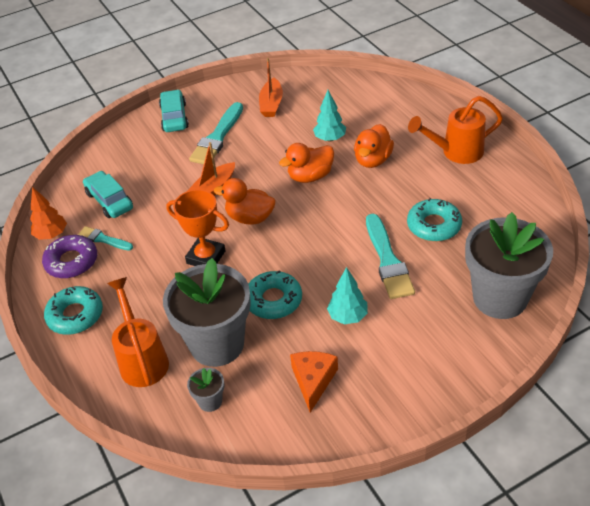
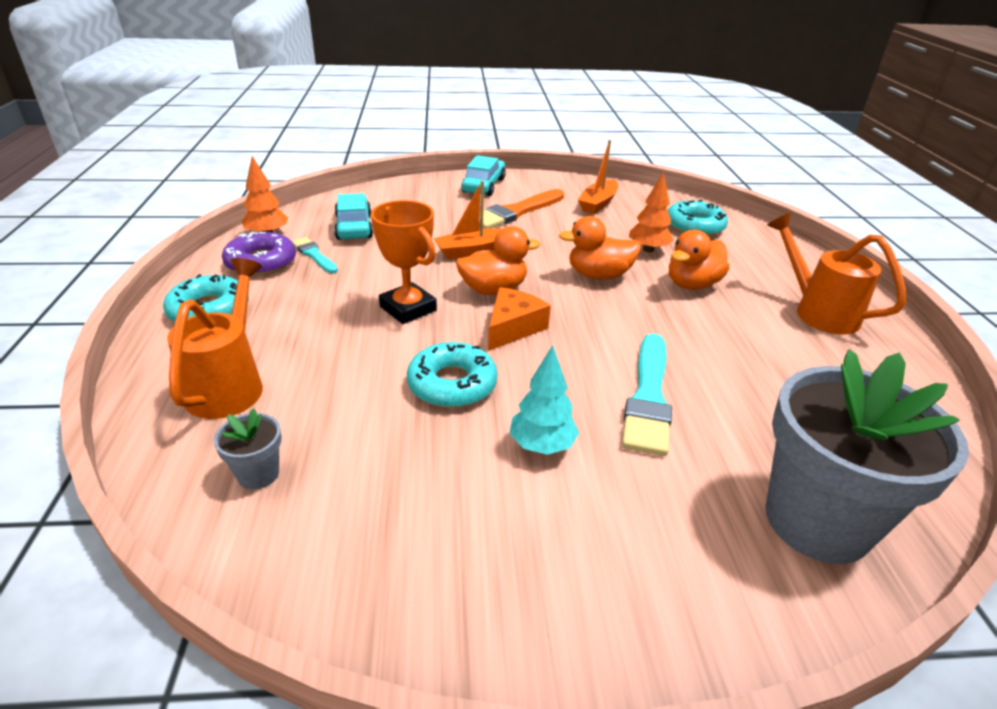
camera: 20 degrees right, 10 degrees down
(217, 137) = (515, 212): turquoise brush -> orange brush
(217, 344) = (335, 406): grey flower pot -> none
(250, 218) = (493, 289): orange duck -> orange duck turned 120 degrees clockwise
(313, 381) = (425, 513): orange cheese -> orange cheese (512, 327)
(330, 138) = (648, 249): turquoise tree -> orange tree
(434, 225) = (744, 380): turquoise donut -> turquoise donut (694, 226)
(456, 152) = (817, 311): orange watering can -> orange watering can turned 45 degrees clockwise

